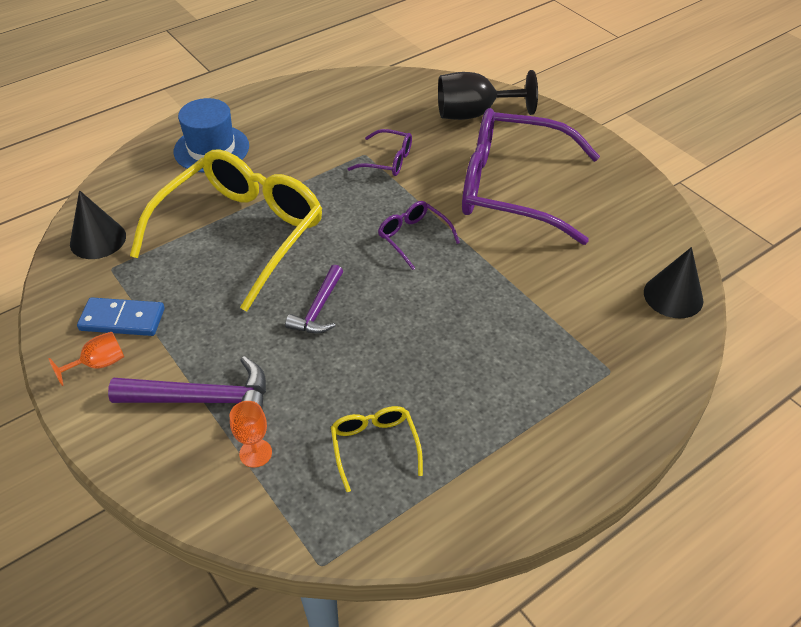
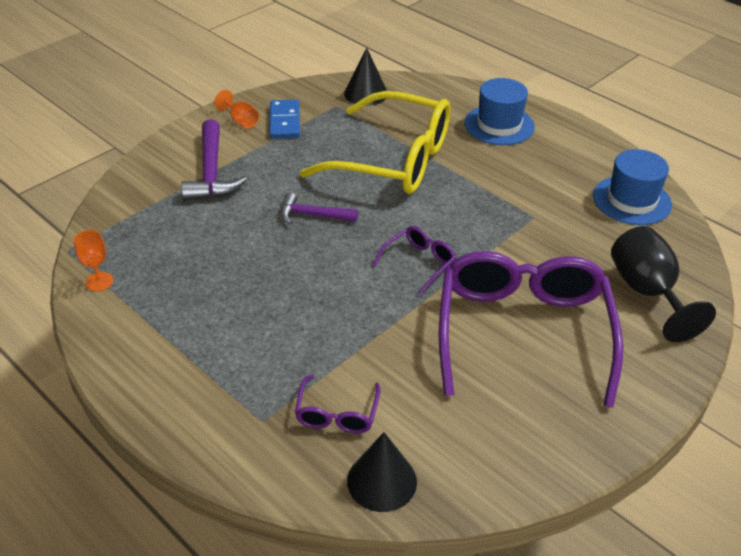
camera: 80 degrees right, 5 degrees down
(255, 453) = (163, 205): orange goblet -> orange goblet (99, 281)
(358, 95) = (631, 200): none -> blue hat
(375, 447) = (168, 265): yellow glasses -> none
(387, 160) = (530, 233): purple glasses -> purple glasses (337, 413)

